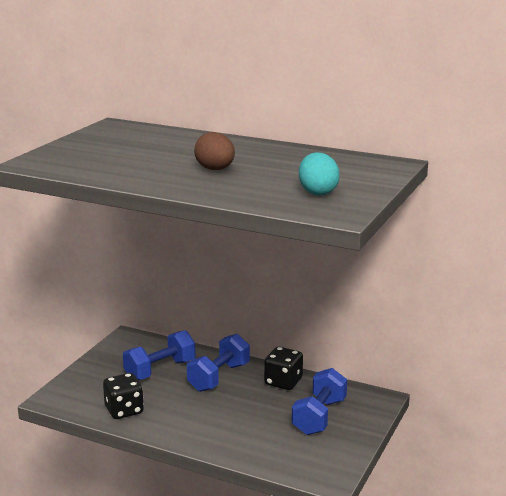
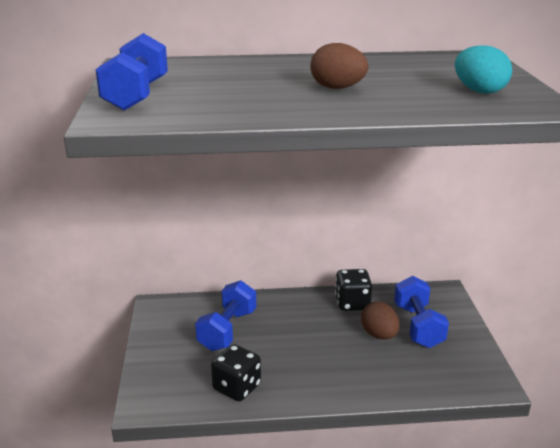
camera: 30 degrees left, 5 degrees up
(219, 377) = (291, 318): blue dumbbell -> blue dumbbell (136, 95)
(277, 412) = (379, 335): none -> brown egg

